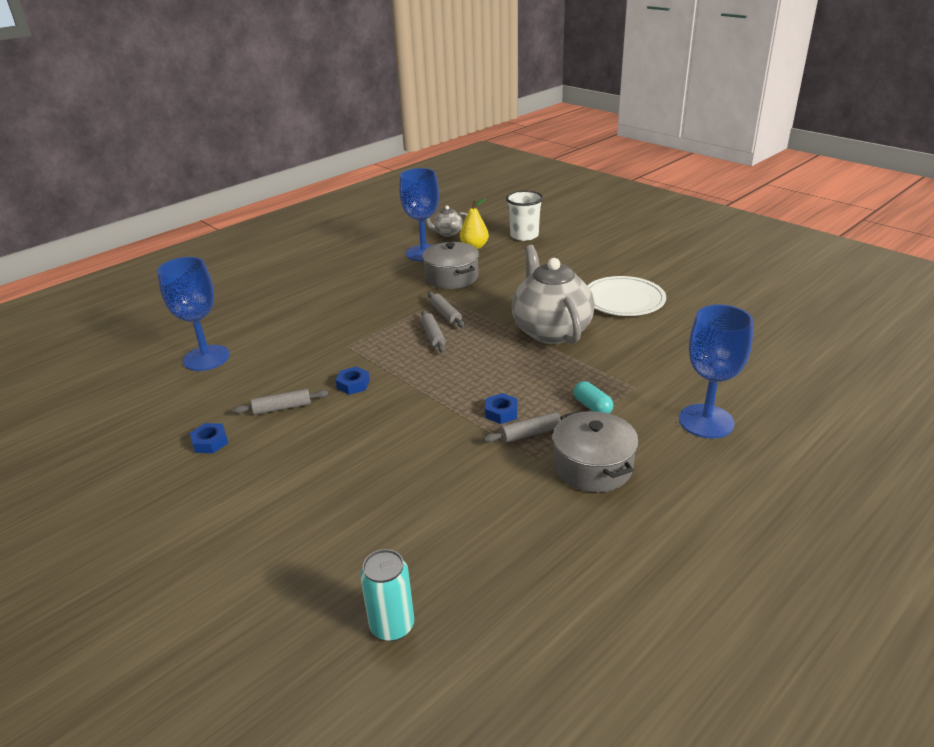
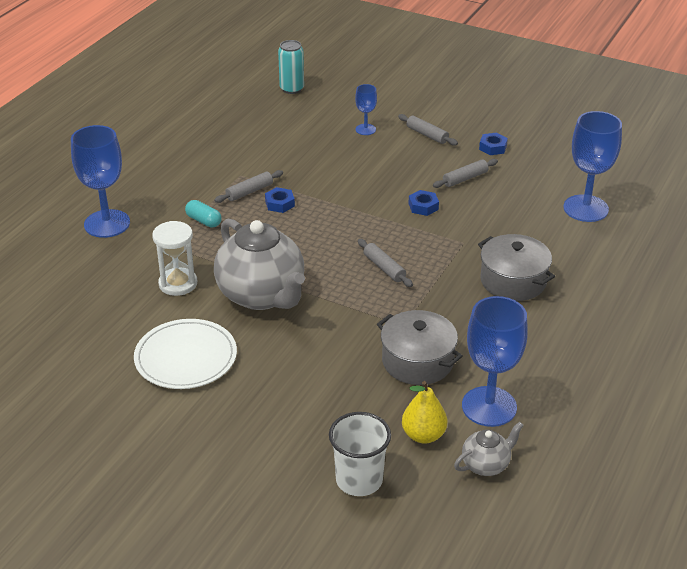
camera: 160 degrees right, 5 degrees up
(336, 503) = (365, 129): none -> blue goblet
(446, 314) = (388, 299): grey rolling pin -> grey rolling pin (427, 135)
(593, 467) = (196, 177): grey pot -> grey pot (513, 281)
(626, 350) = (178, 284): none -> white hourglass

